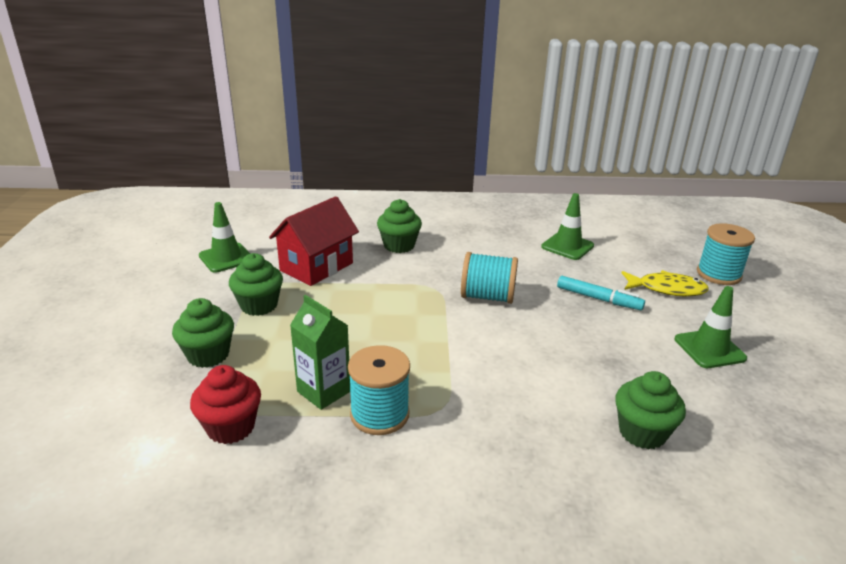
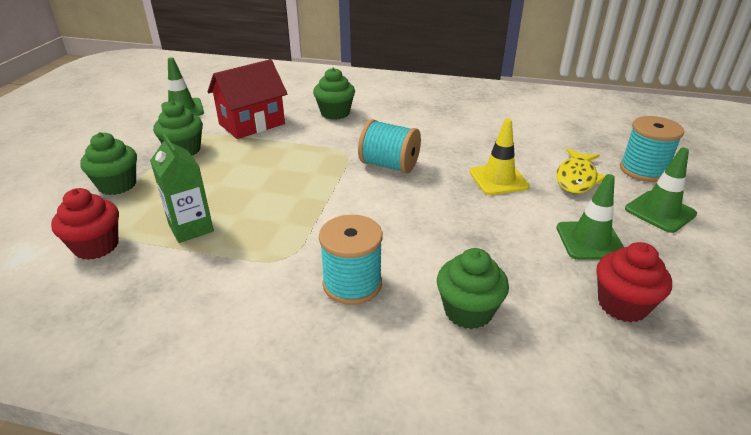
camera: 15 degrees right, 5 degrees up
(379, 414) = (226, 255): turquoise spool -> turquoise spool (352, 284)
(567, 246) = (495, 128): green traffic cone -> green traffic cone (660, 212)
(598, 299) = (498, 179): turquoise marker -> yellow traffic cone
(667, 289) = (576, 178): yellow fish -> yellow fish turned 90 degrees clockwise
(765, 404) = (622, 305): none -> red cupcake

